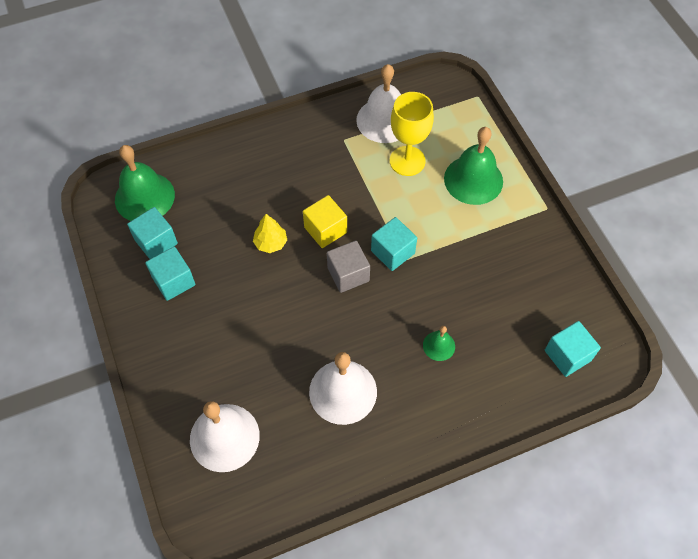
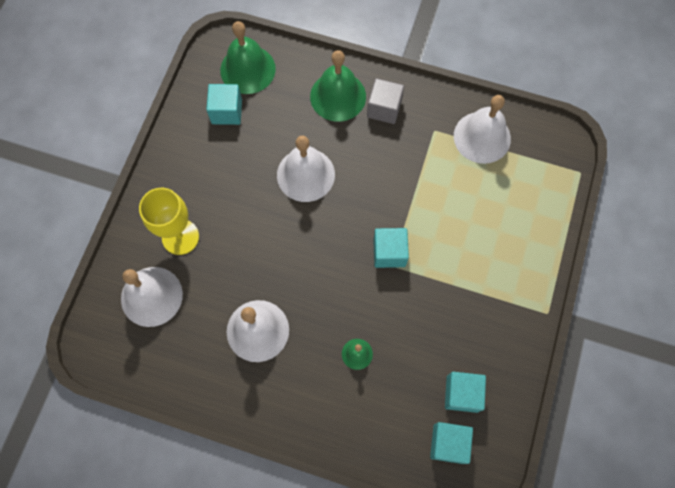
camera: 40 degrees right, 10 degrees up
(174, 281) = (213, 152): turquoise cube -> turquoise cube (462, 394)
(271, 243) = (305, 174): yellow tree -> white bell
(325, 230) = (354, 195): yellow cube -> none
(348, 274) = (340, 244): grey cube -> grey cube (384, 108)
(407, 161) = (469, 186): yellow goblet -> yellow goblet (180, 237)
(473, 180) = (508, 242): green bell -> green bell (338, 96)

